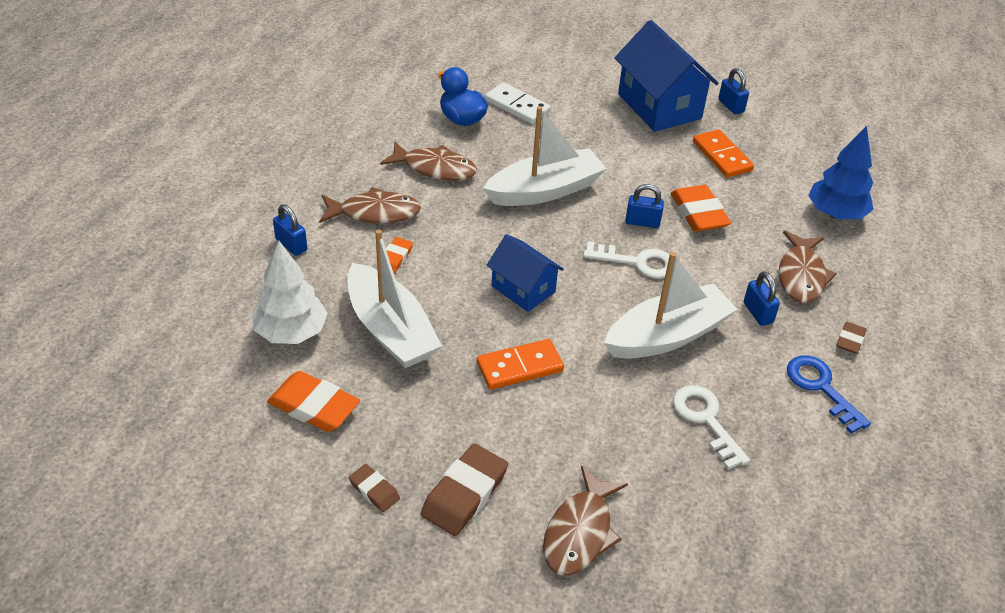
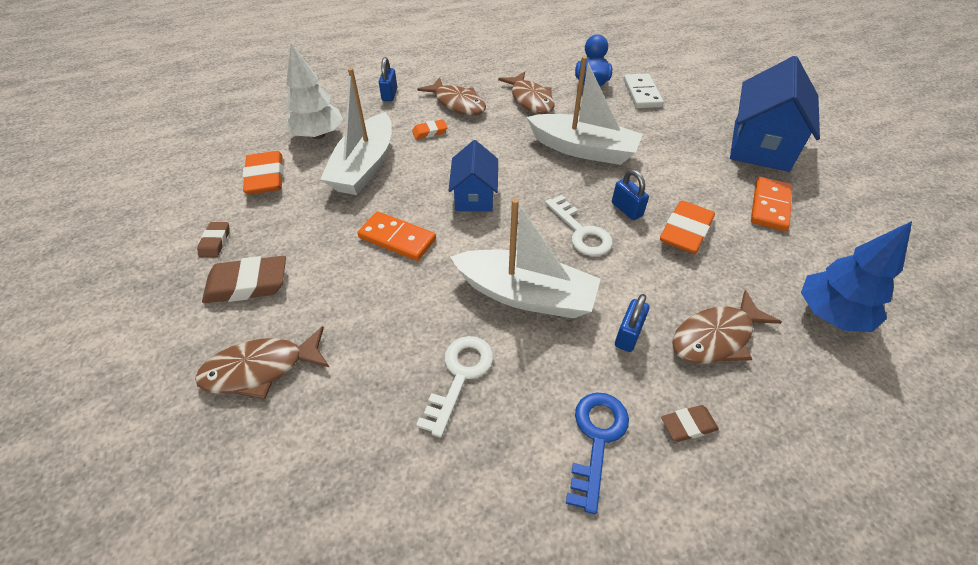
camera: 50 degrees right, 5 degrees up
(731, 106) = (833, 177): blue padlock -> none

